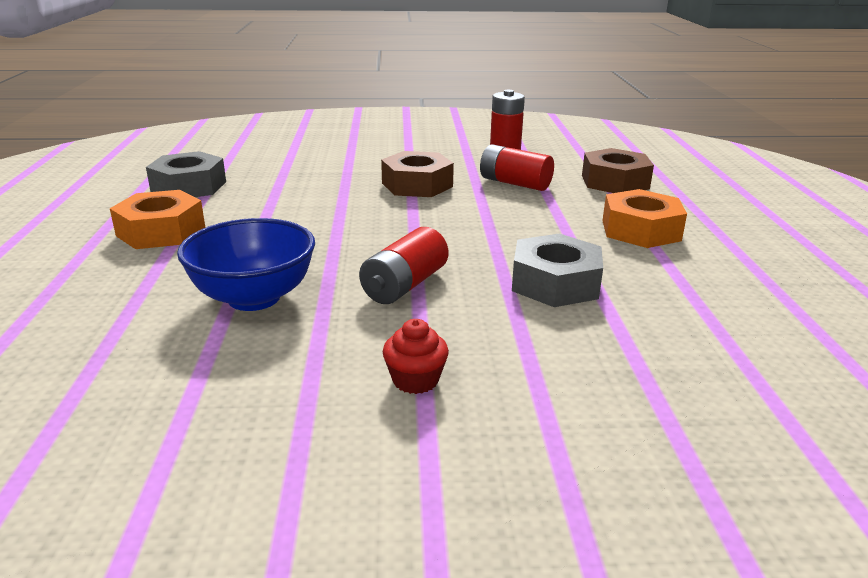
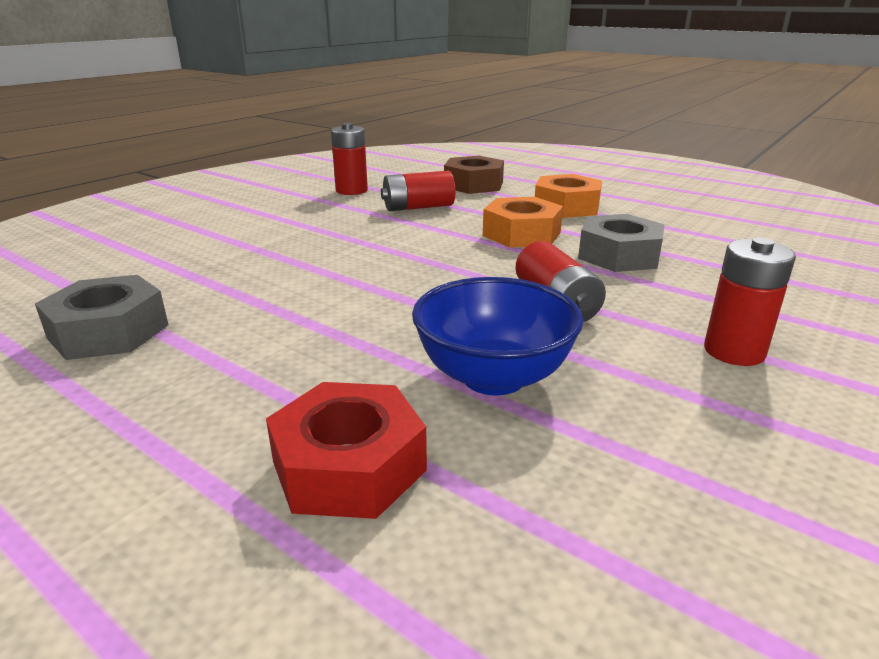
camera: 50 degrees left, 0 degrees up
(111, 291) = (349, 466): none -> red nut
(161, 231) = (218, 385): orange nut -> orange nut (521, 234)
(415, 380) = (734, 351): red cupcake -> red battery
(417, 185) = (352, 235): brown nut -> none

